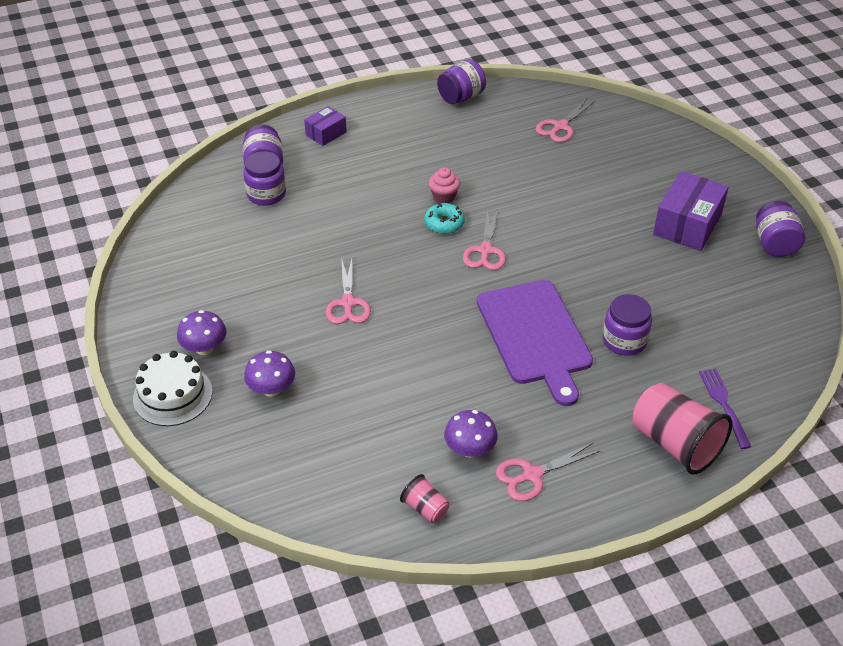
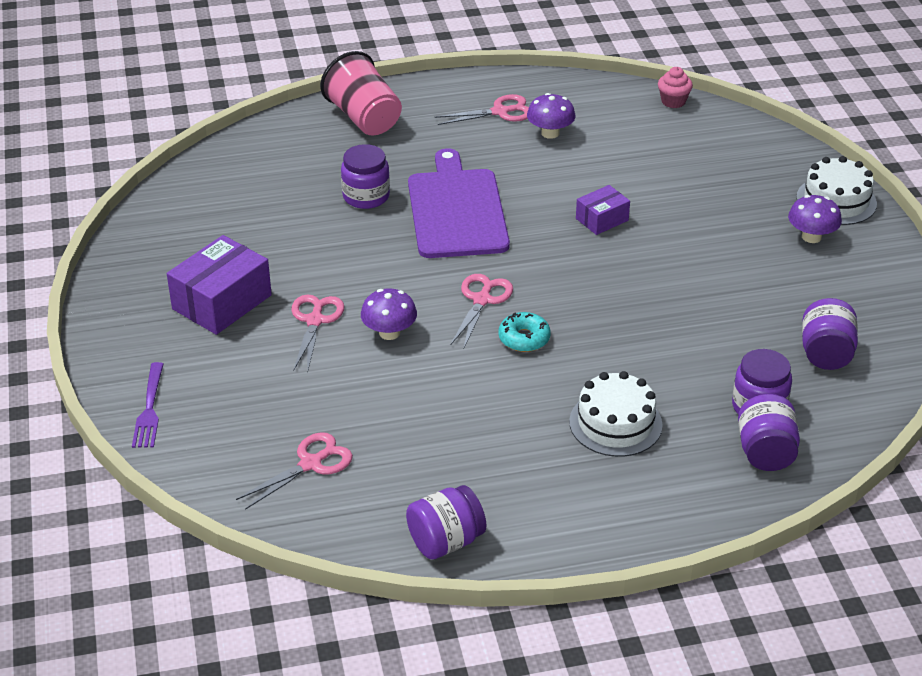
camera: 170 degrees left, 5 degrees down
(271, 389) = (736, 195): purple mushroom -> purple mushroom (389, 333)
(326, 133) = (673, 497): purple box -> purple box (602, 219)
(348, 303) = (654, 262): pink scissors -> pink scissors (315, 321)
(367, 172) = (615, 423): none -> white cake
(425, 508) = (598, 102): pink cup -> none
(444, 197) = (515, 374): pink cupcake -> pink cupcake (673, 101)
(723, 404) = (301, 139): purple fork -> purple fork (149, 409)
(774, 244) = (136, 268): purple jar -> purple jar (826, 354)

